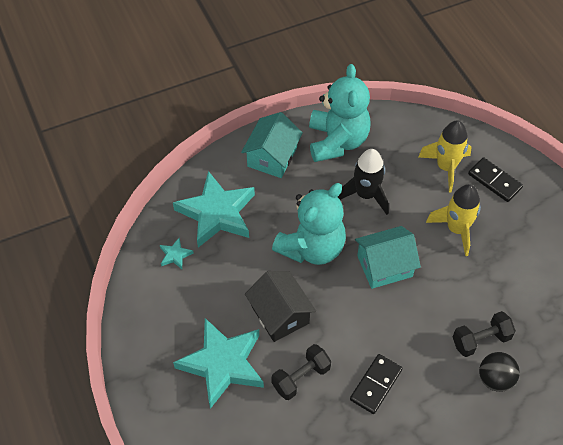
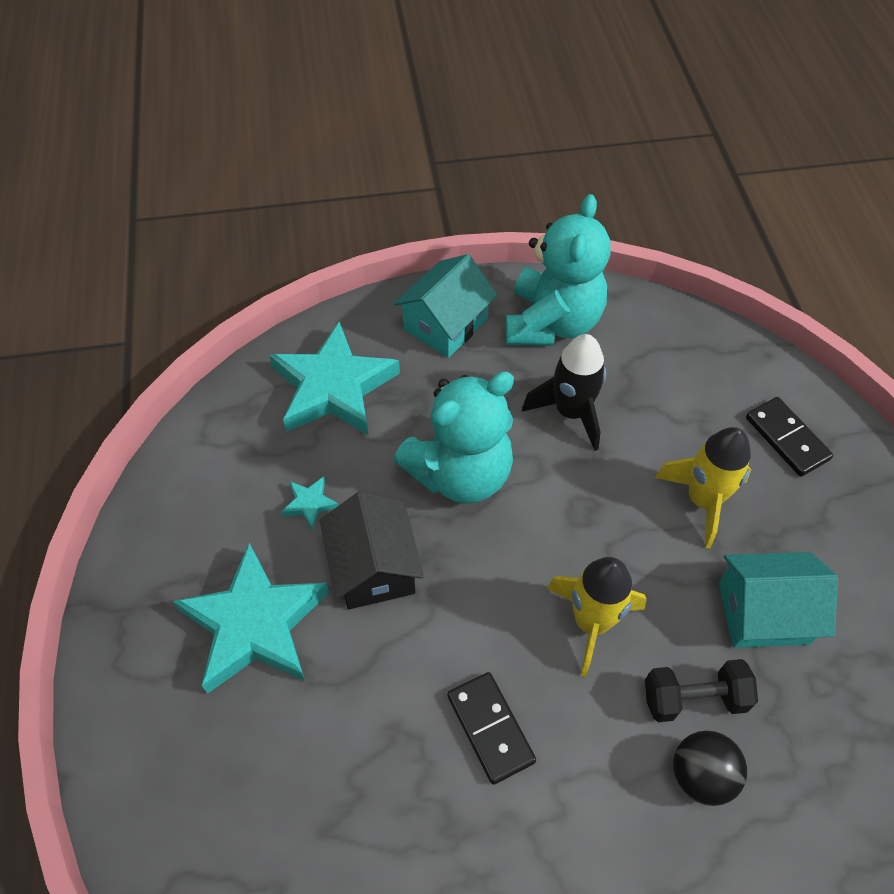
camera: 15 degrees right, 0 degrees up
(175, 255) = (248, 435): turquoise star -> turquoise star (309, 504)
(301, 378) = (371, 681): black dumbbell -> none
(376, 385) = (490, 728): black domino -> black domino turned 75 degrees counterclockwise
(384, 266) = (566, 531): turquoise house -> turquoise house (763, 612)
(446, 167) = (712, 399): yellow rocket -> yellow rocket (591, 622)

